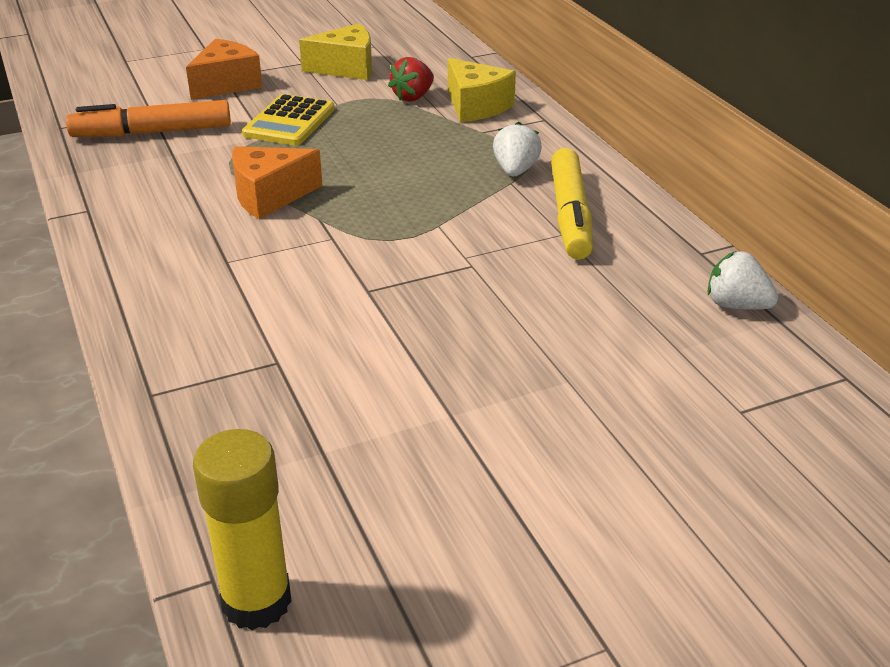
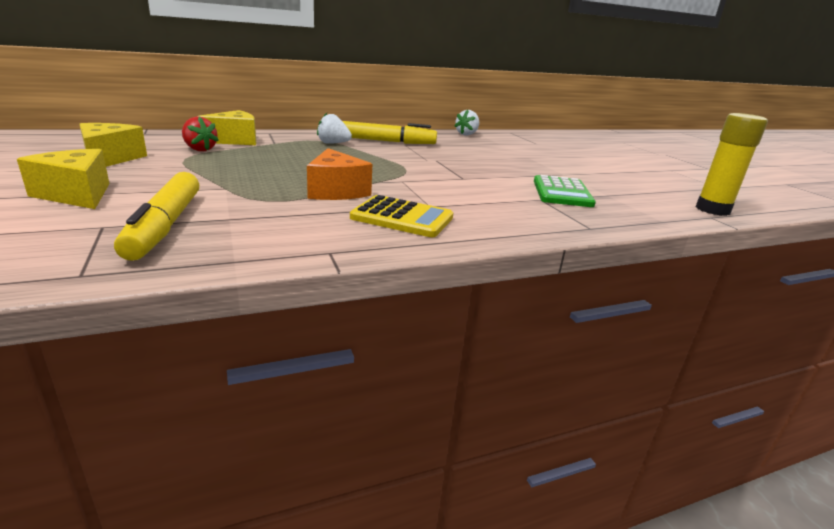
camera: 90 degrees left, 10 degrees down
(152, 132) = (165, 225): orange marker -> yellow marker
(226, 84) = (77, 194): orange cheese -> yellow cheese
(289, 122) = (203, 179): yellow calculator -> yellow calculator (402, 218)
(318, 391) = (562, 192): none -> green calculator

